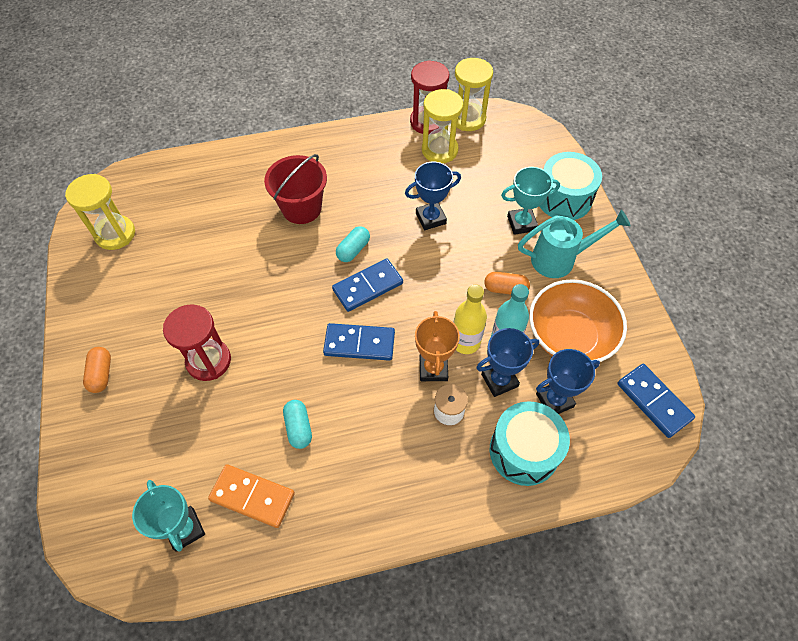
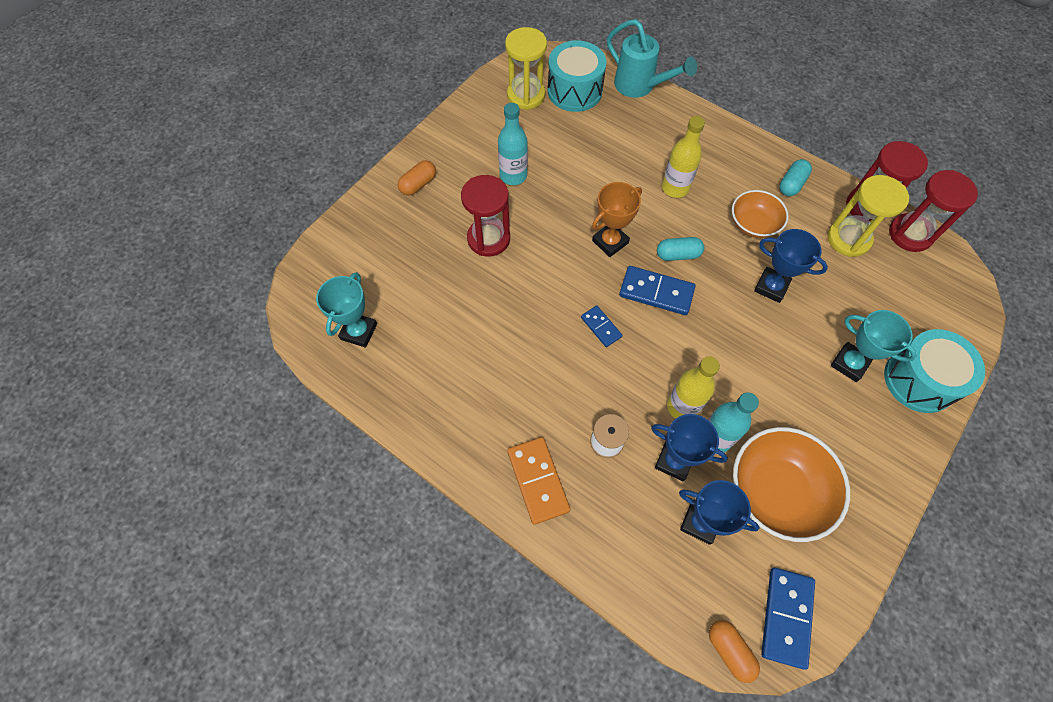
camera: 50 degrees right, 5 degrees up
(174, 299) = (513, 175): none -> turquoise bottle
(252, 497) = (416, 355): orange domino -> orange domino (537, 481)
(298, 428) = (493, 342): turquoise capsule -> turquoise capsule (791, 184)
(301, 208) = (675, 188): red bucket -> yellow bottle
(359, 344) = (601, 327): blue domino -> blue domino, size x0.59
(377, 189) = (753, 224): none -> orange bowl
(433, 369) = (633, 400): orange trophy -> orange trophy (610, 242)
(468, 119) = (910, 234): yellow hourglass -> red hourglass
(505, 289) = (767, 400): orange capsule -> orange capsule (729, 650)
(524, 451) = (629, 530): turquoise drum -> turquoise drum (574, 91)
(561, 259) = (849, 425): turquoise watering can -> turquoise watering can (640, 87)

